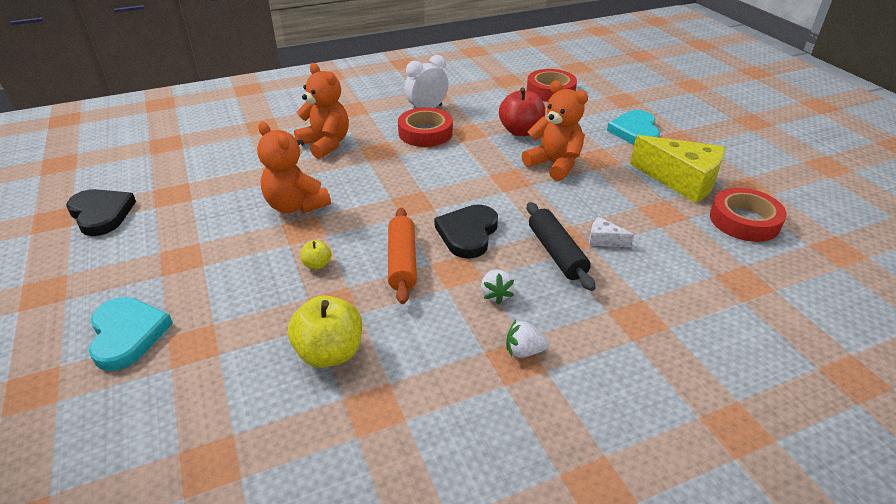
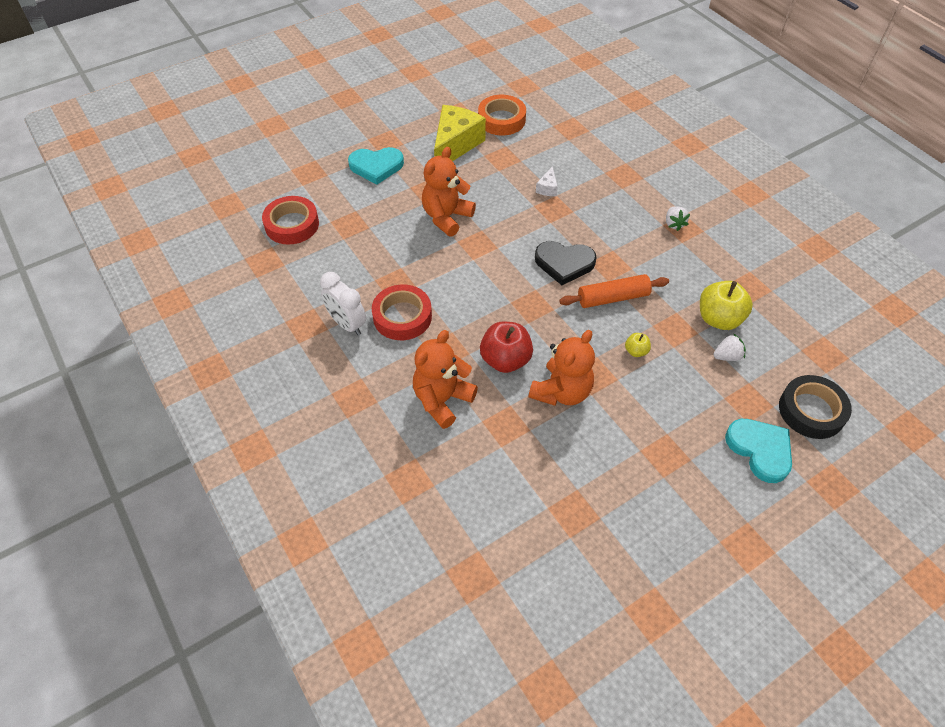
camera: 100 degrees left, 15 degrees up
(101, 214) = (628, 566): black heart -> none
(127, 334) = (760, 450): turquoise heart -> turquoise heart turned 90 degrees clockwise
(136, 407) = (811, 411): none -> black tape
(495, 294) = (628, 241): white strawberry -> white strawberry (727, 356)
(520, 131) = (387, 243): red apple -> red apple (505, 360)
(556, 253) = (571, 212): black rolling pin -> none
(744, 221) = (501, 120): red tape -> orange tape

